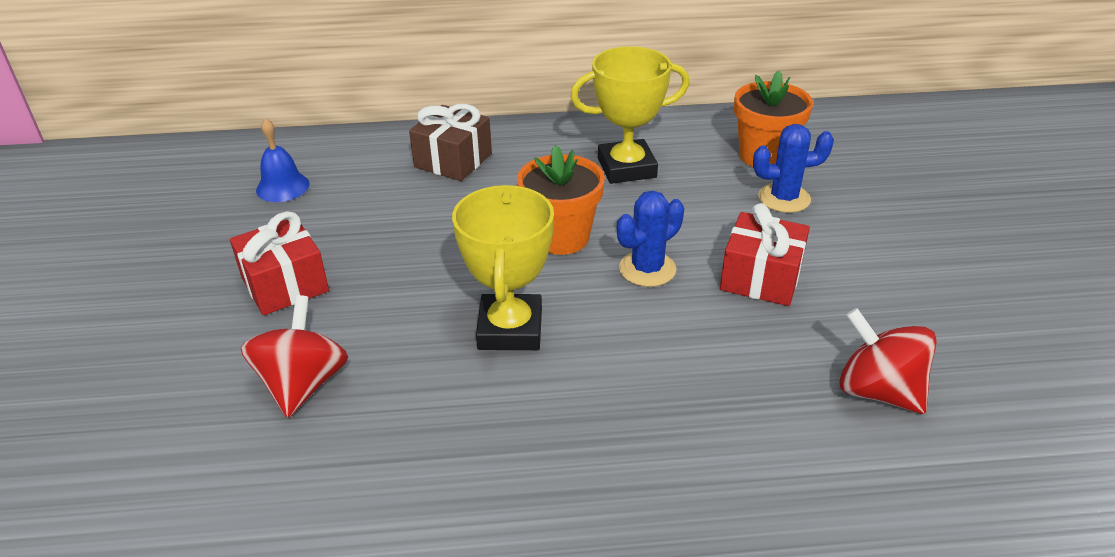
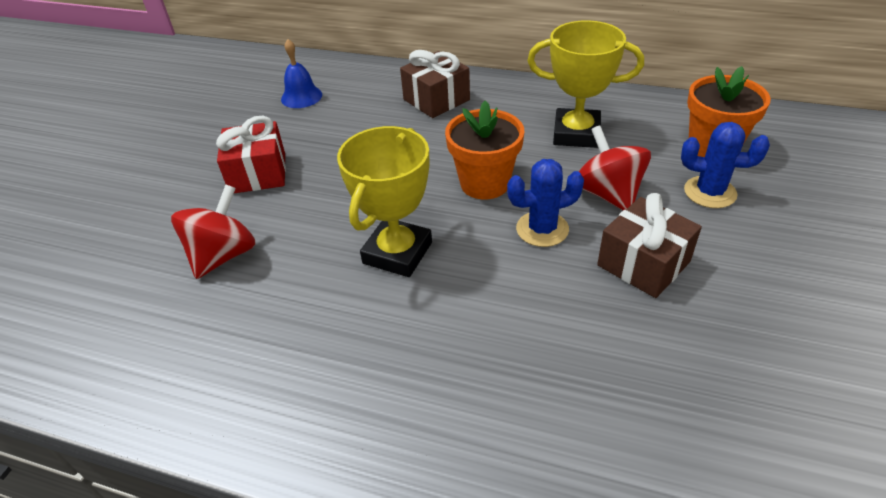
camera: 25 degrees right, 5 degrees up
(761, 278) = (643, 263): red gift -> brown gift
(878, 391) = (700, 410): red spinning top -> red spinning top (608, 194)

